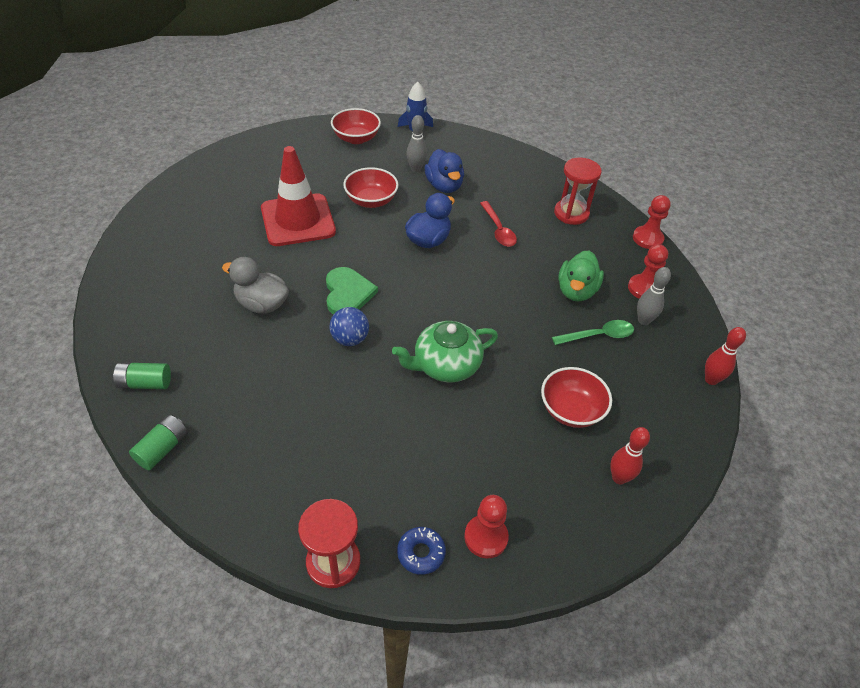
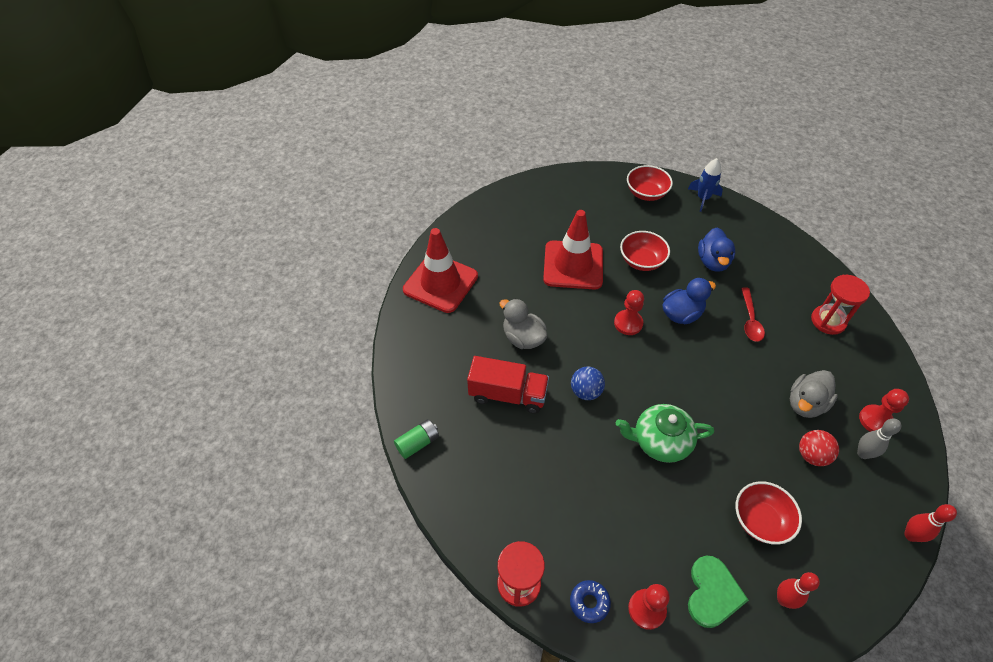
camera: 25 degrees right, 5 degrees up
(145, 272) = (440, 283): none -> red traffic cone
(145, 383) = (418, 383): green battery -> none
(260, 366) = (508, 394): none -> red truck
(348, 293) = (596, 347): green heart -> green heart (712, 593)
(416, 169) = (691, 237): grey bowling pin -> none
(576, 291) = (805, 404): green duck -> grey duck
(598, 335) = (811, 455): green spoon -> red ball
(647, 238) = (898, 368): red pawn -> red pawn (628, 323)

